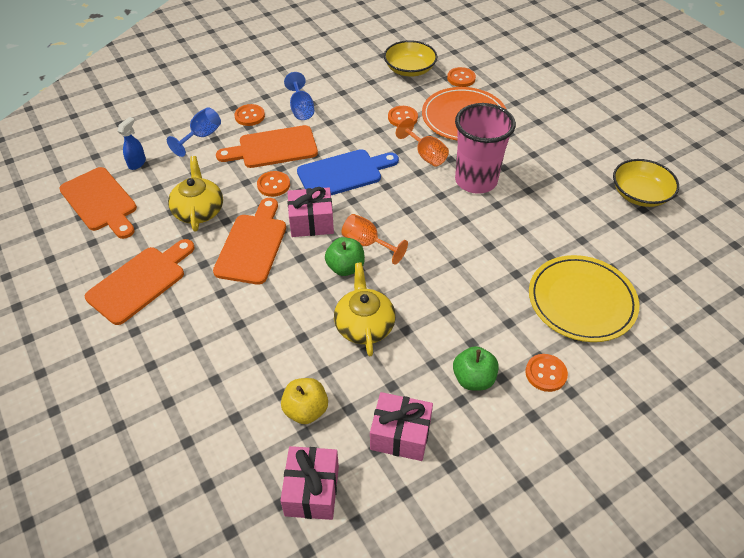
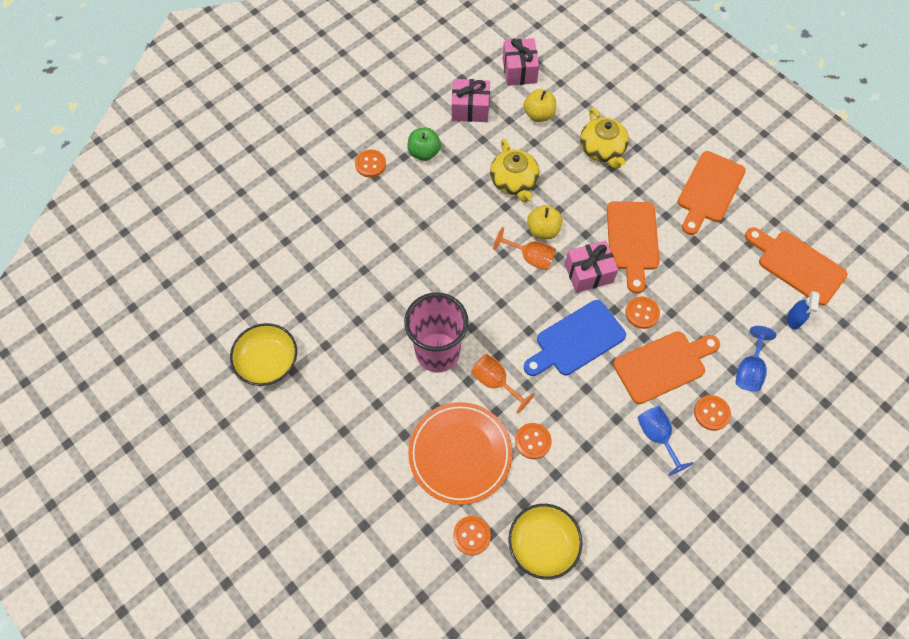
camera: 170 degrees right, 15 degrees up
(198, 210) = (699, 270): yellow teapot -> yellow teapot (602, 149)
(345, 267) = (543, 230): green apple -> yellow apple
(581, 301) = (338, 229): yellow plate -> none

